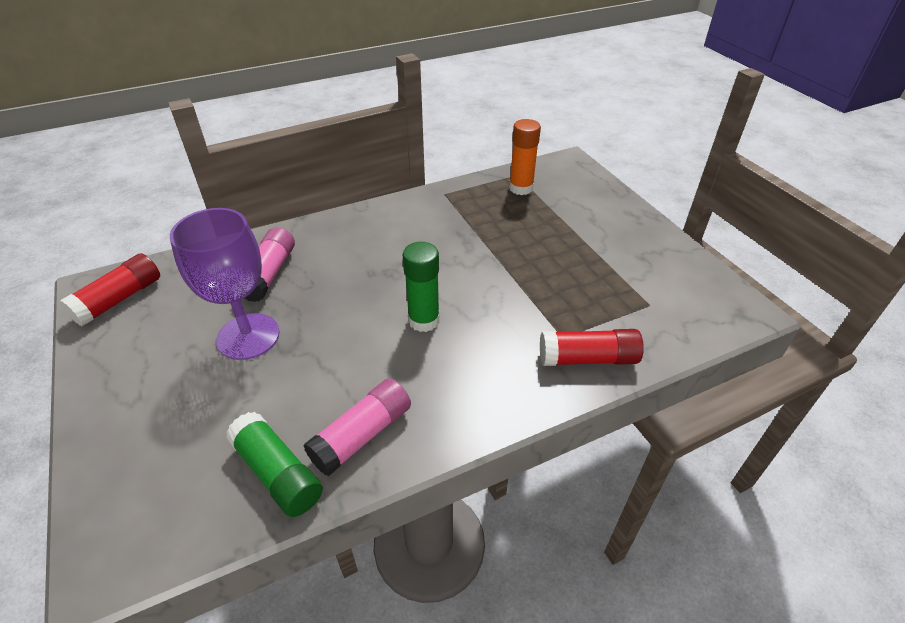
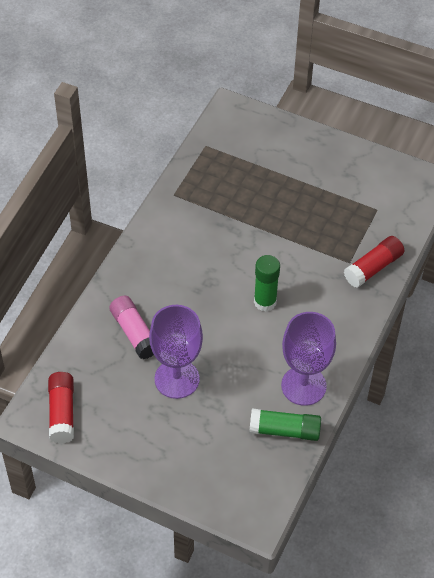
camera: 40 degrees left, 10 degrees up
(362, 435) = (303, 386): pink glue stick -> purple goblet
(521, 188) = (221, 157): orange glue stick -> none

